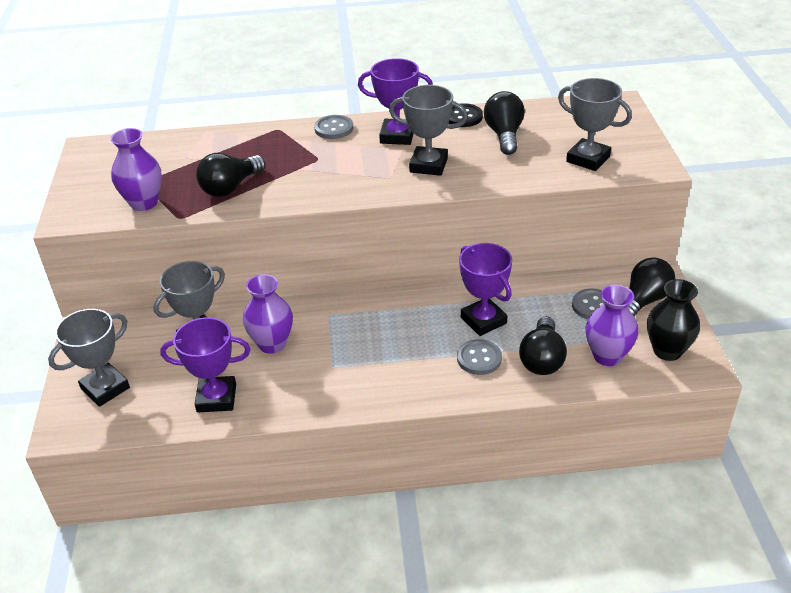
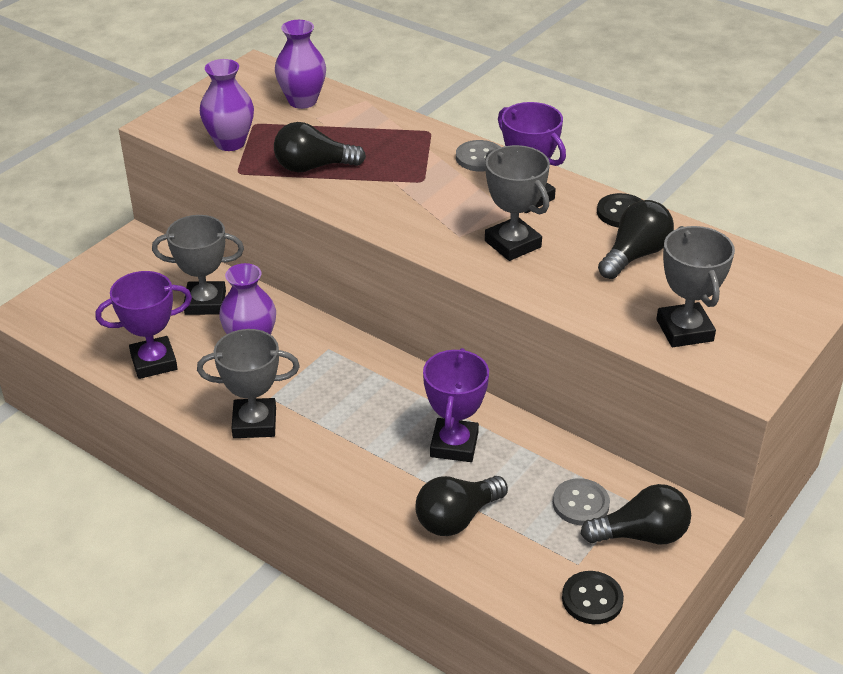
camera: 40 degrees right, 0 degrees up
(105, 388) = (91, 299): grey trophy -> grey trophy (254, 423)
(216, 398) = (154, 362): purple trophy -> purple trophy turned 60 degrees counterclockwise
(479, 358) = (401, 477): grey button -> none
(607, 356) = (523, 560): purple vase -> purple vase (302, 101)
(667, 351) = (592, 599): black vase -> black button

